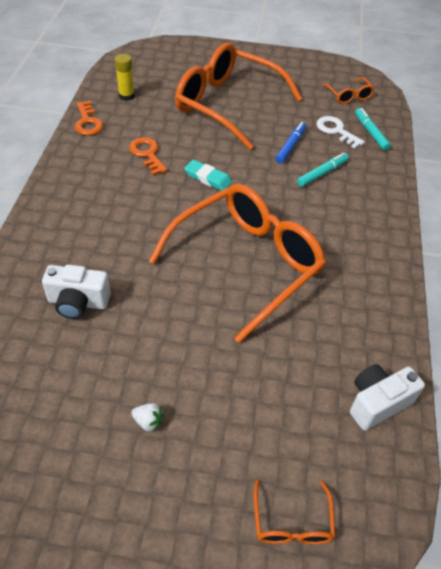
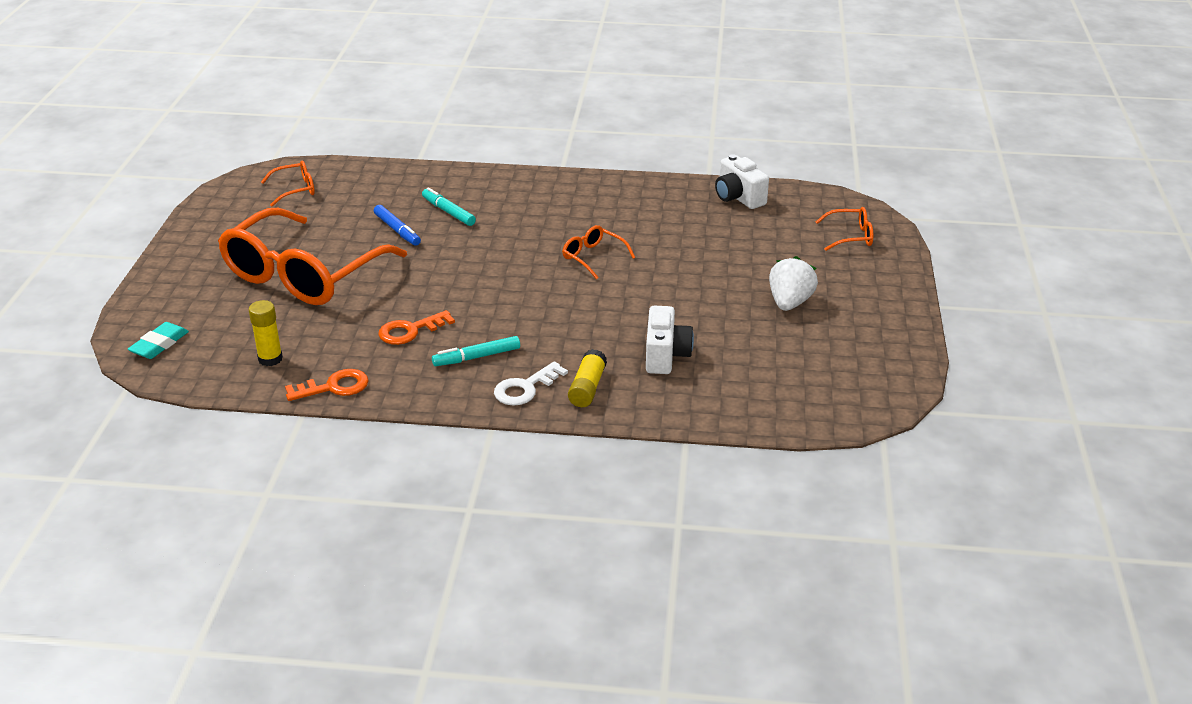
camera: 90 degrees left, 15 degrees down
(47, 247) = (587, 388): none -> yellow glue stick
(148, 421) = (789, 303): white strawberry -> white strawberry, size x1.95
(208, 178) = (458, 284): turquoise eraser -> turquoise eraser (159, 344)
(247, 263) = (593, 257): orange glasses -> orange glasses, size x0.41
(290, 146) = (397, 230): blue marker -> blue marker turned 150 degrees counterclockwise
(336, 131) = (368, 201): white key -> white key (525, 388)
(371, 133) = (374, 180): turquoise marker -> turquoise marker (476, 357)

